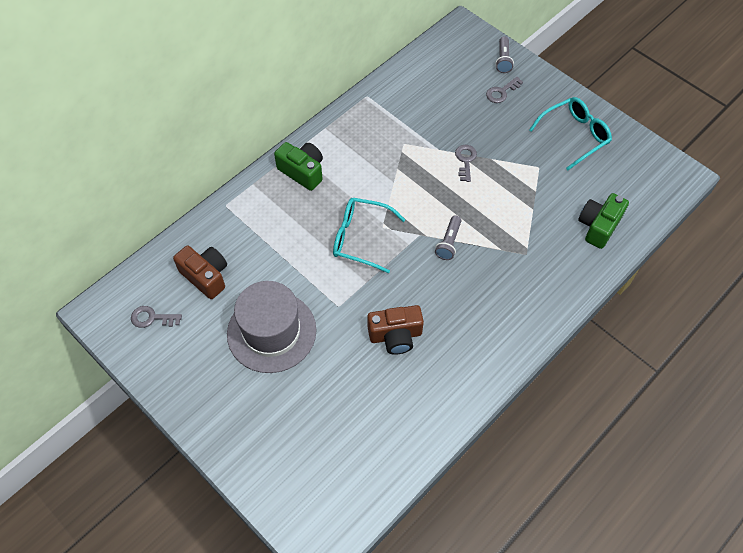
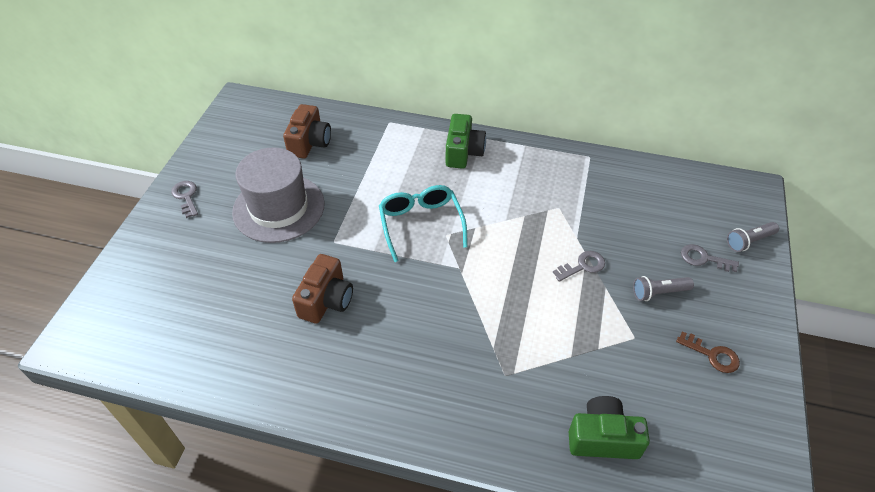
camera: 60 degrees right, 10 degrees down
(152, 318) = (250, 131): grey key -> grey key (186, 197)
(395, 335) = (326, 300): brown camera -> brown camera turned 120 degrees counterclockwise
(448, 243) = (467, 296): grey flashlight -> grey flashlight (658, 292)
(574, 136) = (712, 355): turquoise glasses -> brown key

